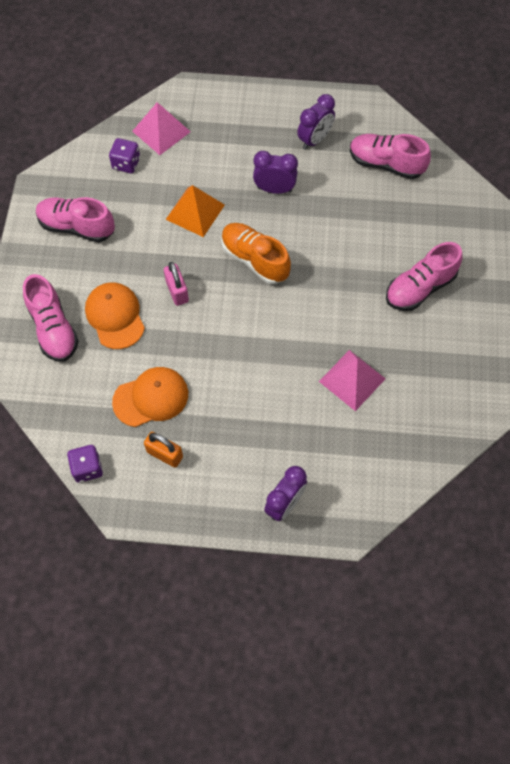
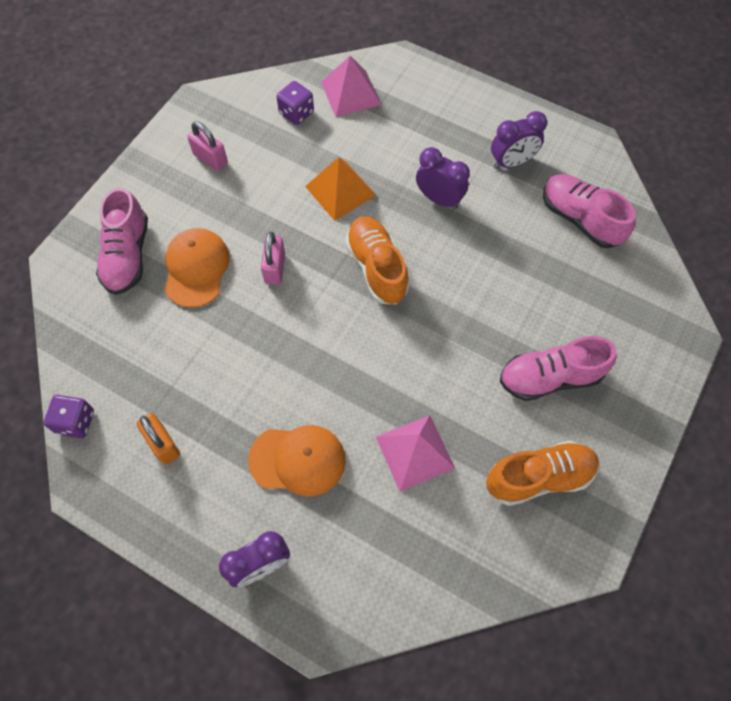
camera: 25 degrees right, 0 degrees up
(77, 227) = (210, 159): pink shoe -> pink padlock
(151, 398) = (184, 373): orange cap -> orange cap (298, 460)
(445, 359) = (539, 477): none -> orange shoe

